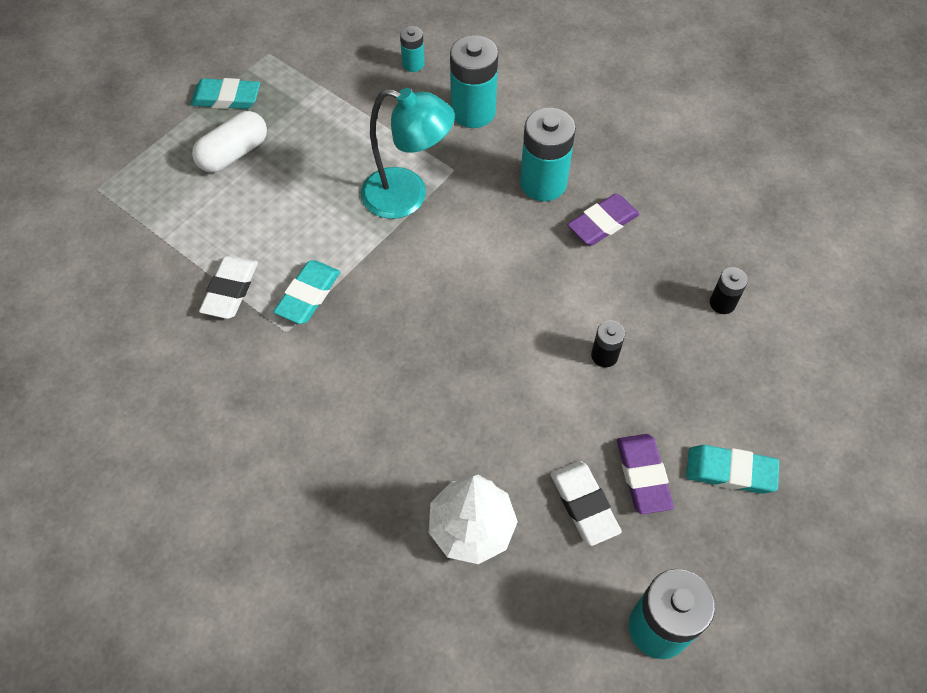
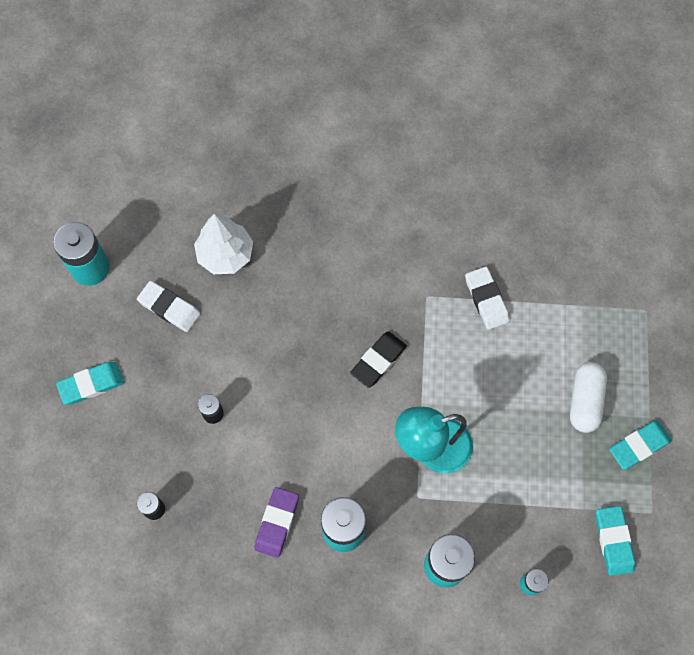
camera: 145 degrees right, 10 degrees up
(308, 295) = (434, 329): turquoise eraser -> turquoise eraser (613, 541)
(391, 301) = (378, 361): none -> black eraser
(643, 475) = (144, 348): purple eraser -> none

